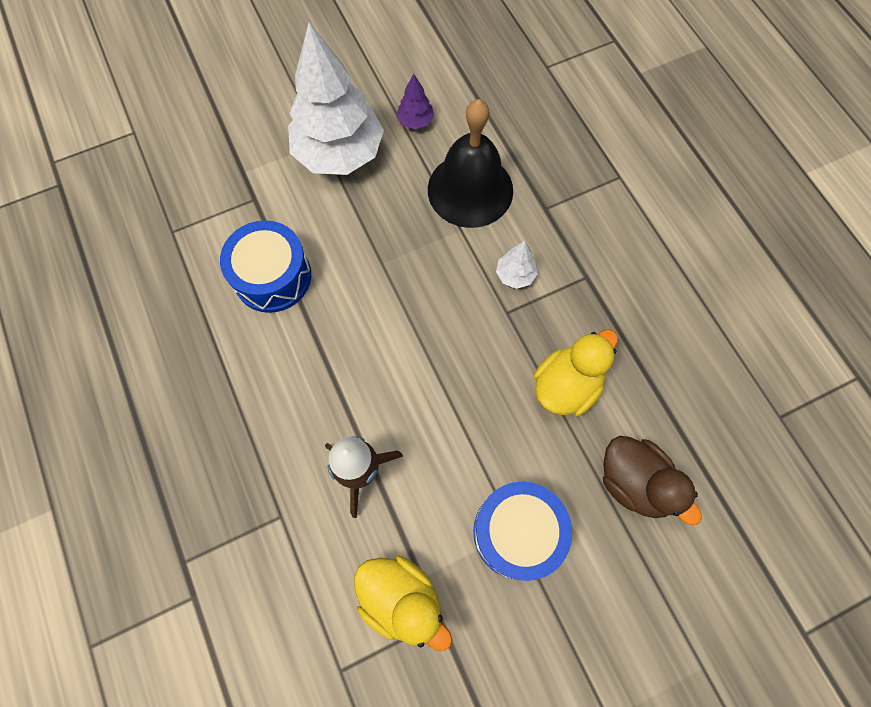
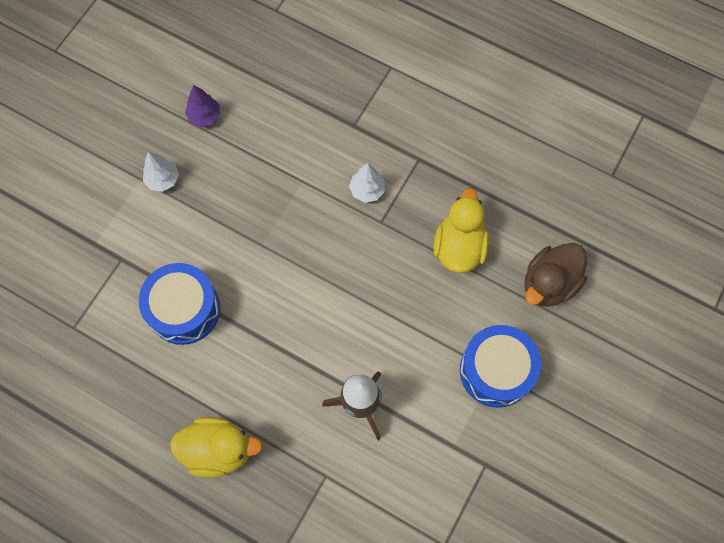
camera: 35 degrees left, 0 degrees up
(339, 153) = (163, 179): white tree -> white tree, size x0.41
(401, 599) = (451, 469): yellow duck -> yellow duck (218, 450)
(470, 190) = (287, 145): black bell -> none
(634, 482) = (549, 283): brown duck -> brown duck turned 120 degrees clockwise

